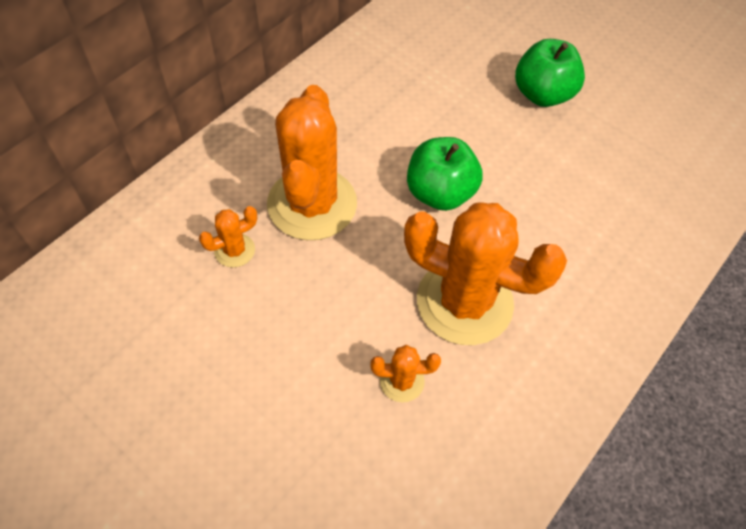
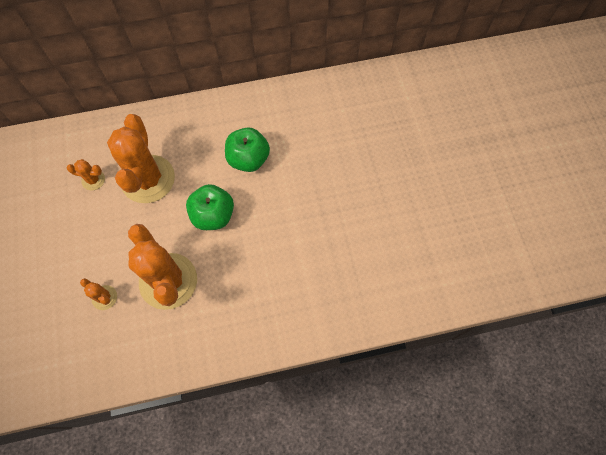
camera: 40 degrees right, 10 degrees up
(312, 204) = (148, 179): orange cactus -> orange cactus turned 45 degrees counterclockwise
(542, 94) = (326, 194): green apple -> green apple (248, 159)

